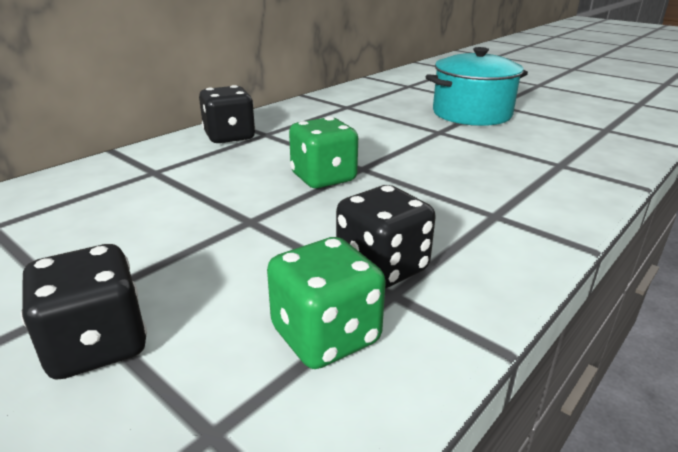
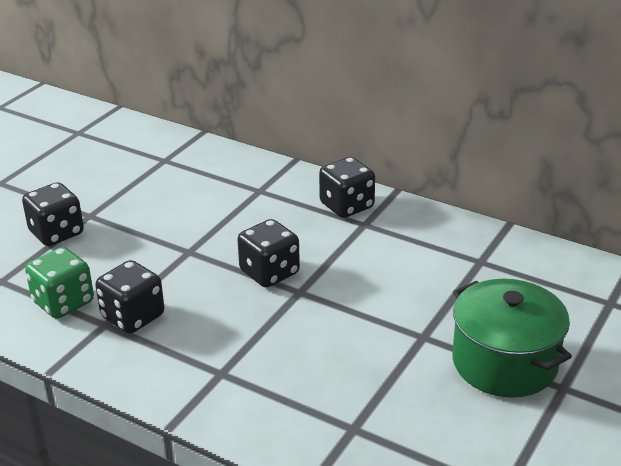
camera: 80 degrees right, 5 degrees up
(323, 178) = (269, 273): green dice -> black dice
(471, 114) = (504, 362): turquoise pot -> green pot

